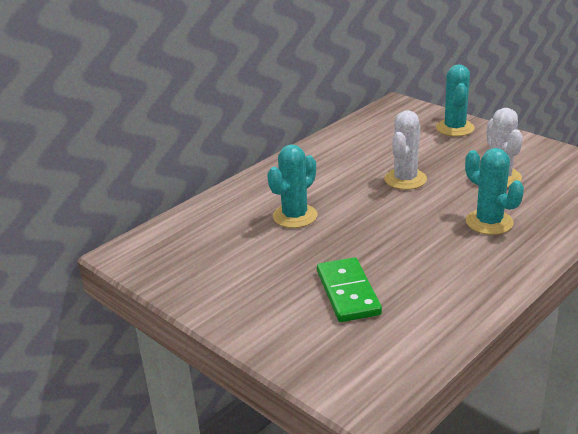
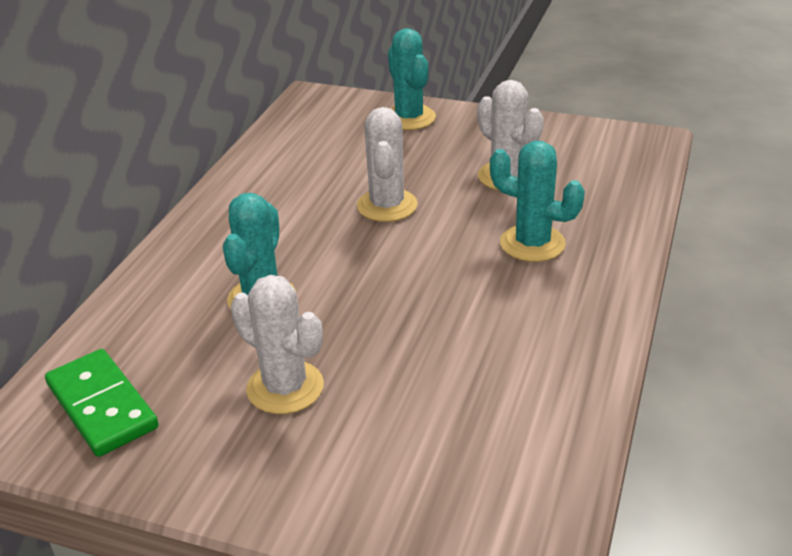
camera: 25 degrees left, 5 degrees up
(280, 267) = (285, 387): none -> white cactus
(348, 293) = (408, 400): green domino -> green domino (102, 406)

